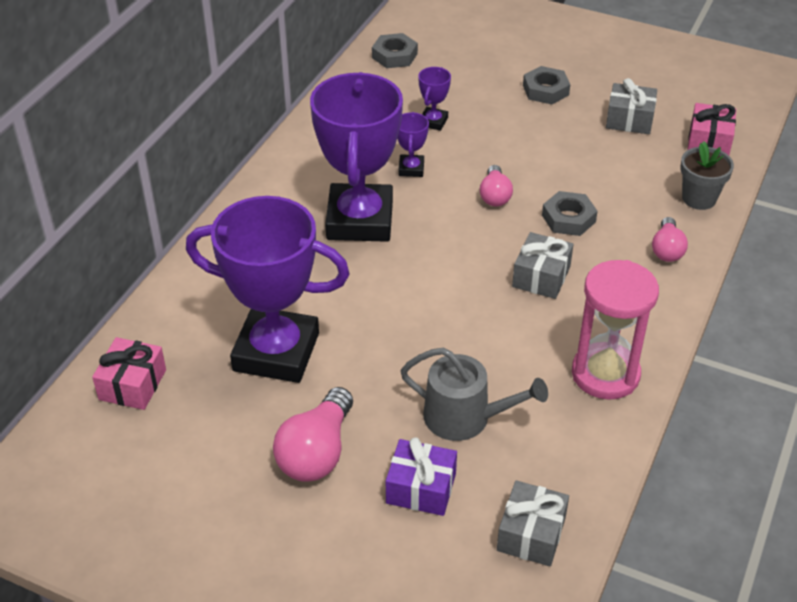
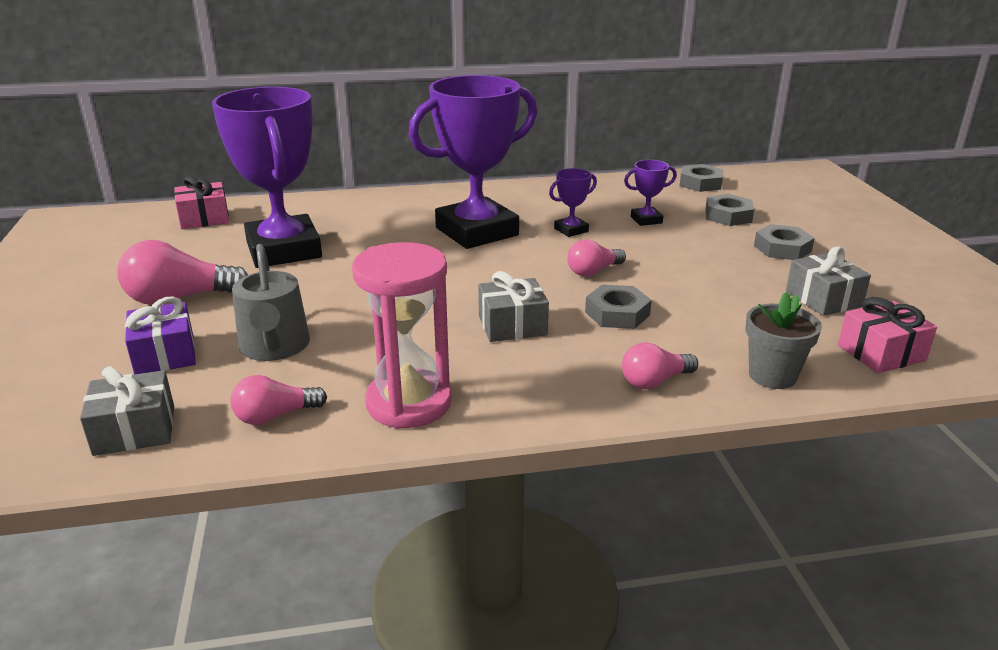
camera: 55 degrees right, 15 degrees down
(468, 80) = (728, 216): none -> grey nut
(570, 449) = (275, 416): none -> pink light bulb

